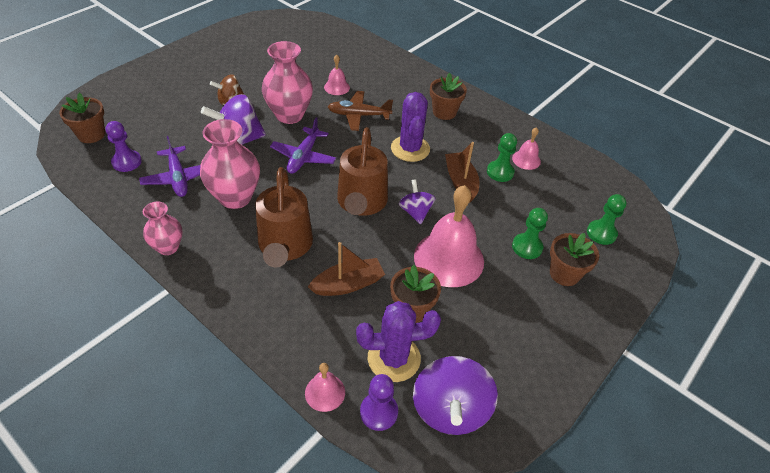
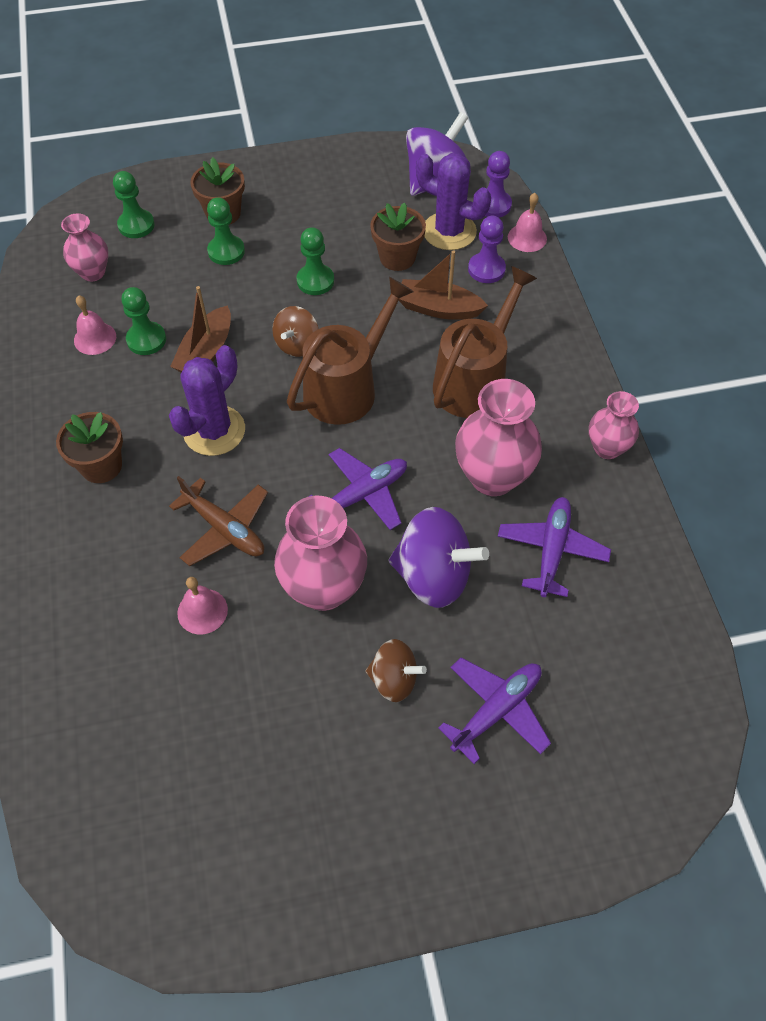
camera: 140 degrees left, 10 degrees up
(91, 134) = (652, 719): brown flower pot -> none
(127, 162) = (613, 622): purple pawn -> purple pawn (486, 269)
(173, 109) = (496, 710): none -> purple plane
(415, 212) = (297, 344): purple spinning top -> brown spinning top
(449, 258) = (315, 281): pink bell -> green pawn
(579, 191) = (93, 272): none -> pink vase

